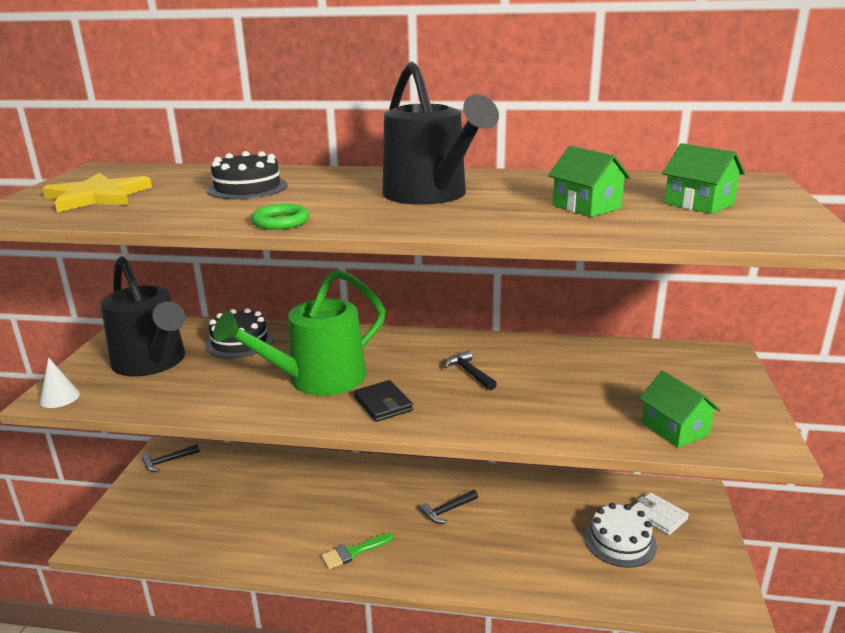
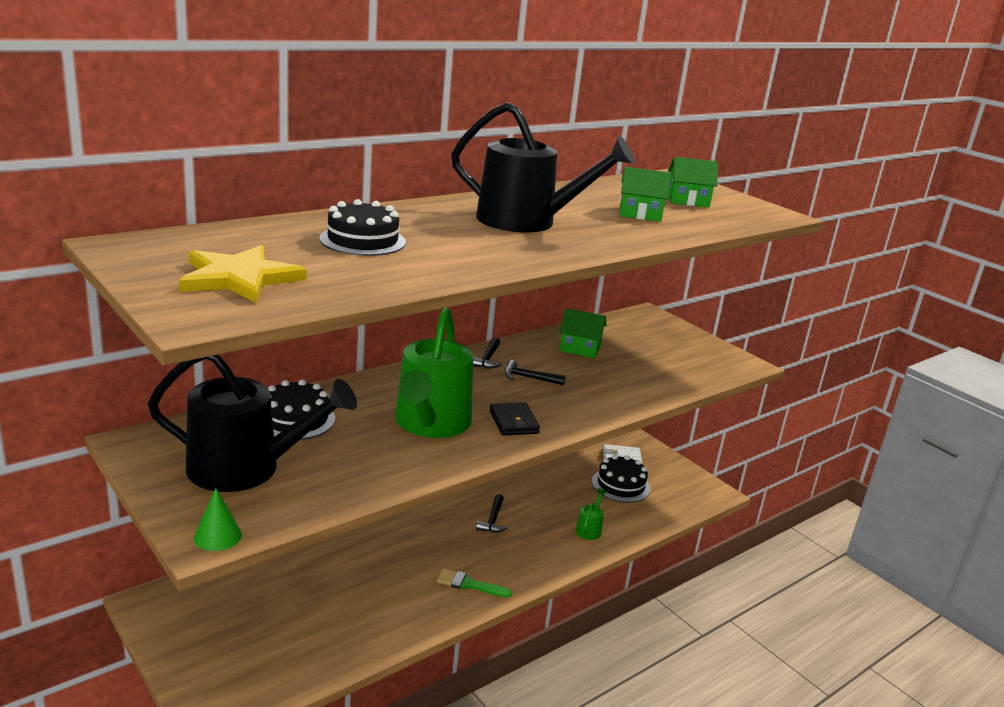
camera: 50 degrees left, 0 degrees up
(60, 397) = (217, 536): white cone -> green cone
(168, 461) = (170, 609): black hammer -> black hammer (487, 359)
(281, 222) = (489, 267): green ring -> none
(353, 552) = (469, 584): green brush -> green brush turned 90 degrees clockwise
(383, 404) = (513, 422): black wallet -> black wallet turned 60 degrees clockwise
(525, 565) = (589, 529): none -> green watering can
(620, 541) = (621, 485): white cake -> black cake
(675, 429) = (694, 371): green house -> green house (580, 348)

